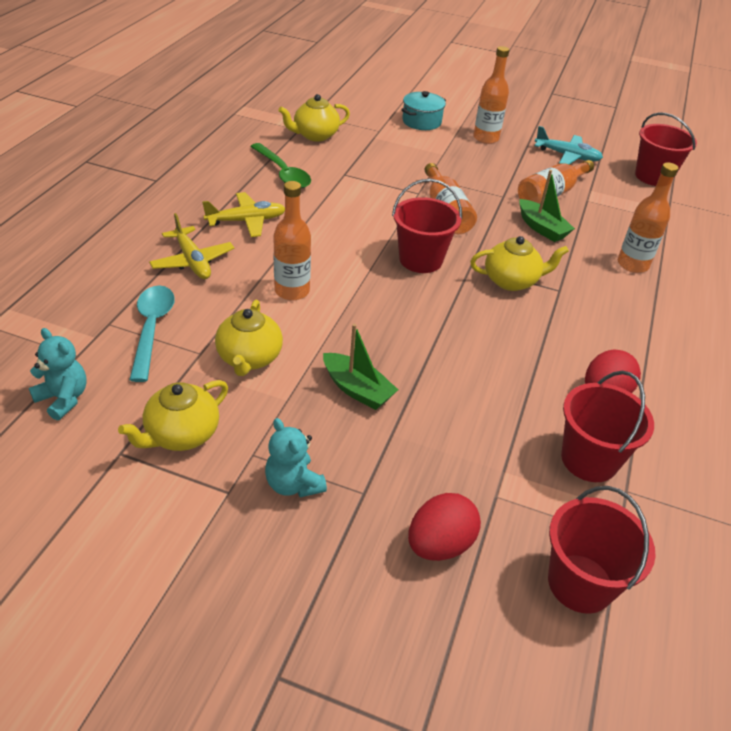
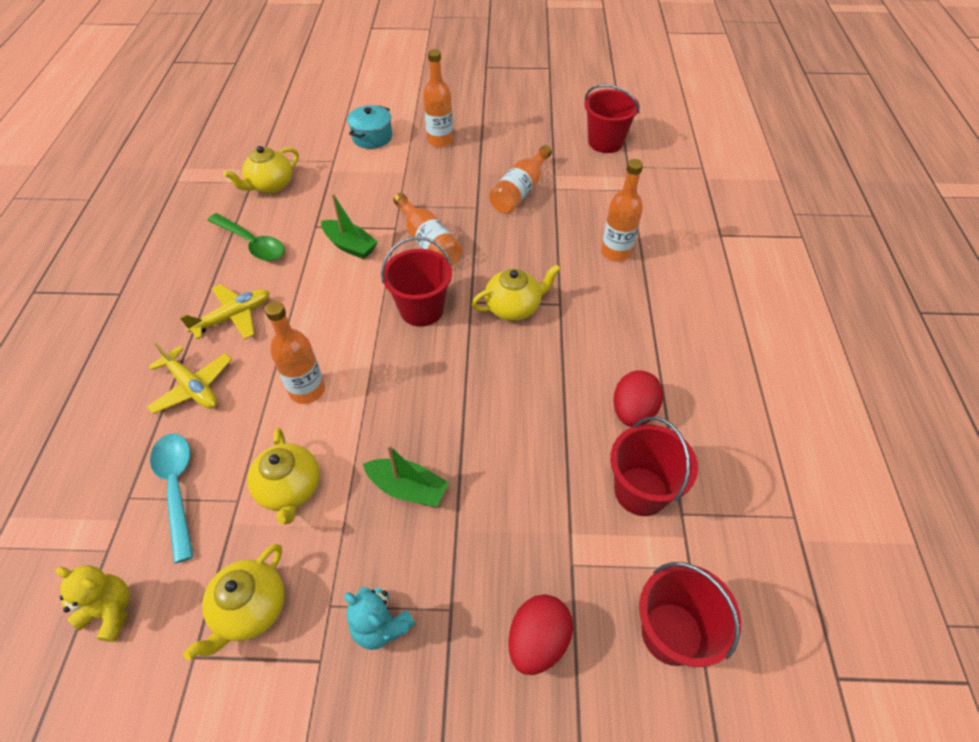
camera: 15 degrees left, 10 degrees up
(63, 398) = (110, 611): turquoise teddy bear -> yellow teddy bear
(541, 228) = (523, 235): green boat -> green boat (350, 246)
(567, 156) = (522, 140): turquoise plane -> none

